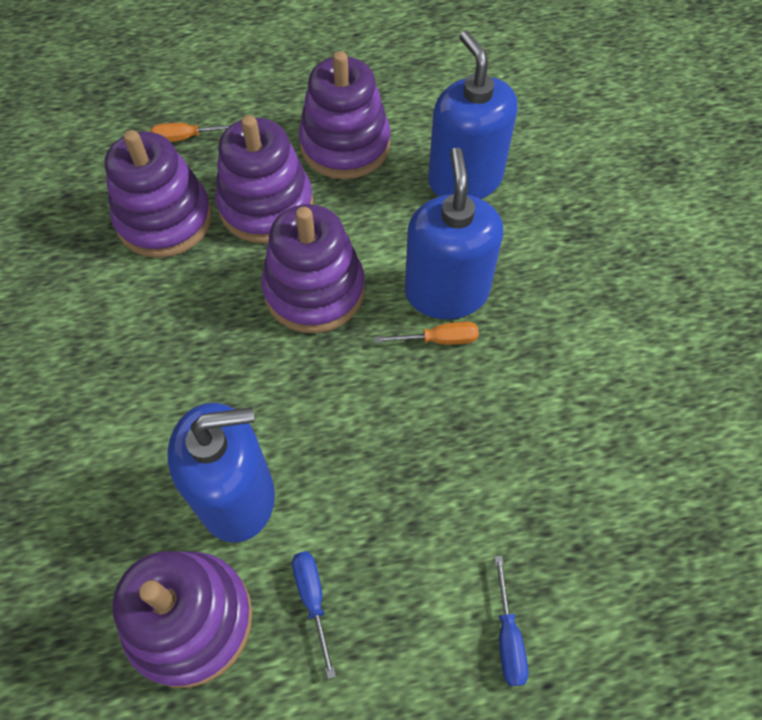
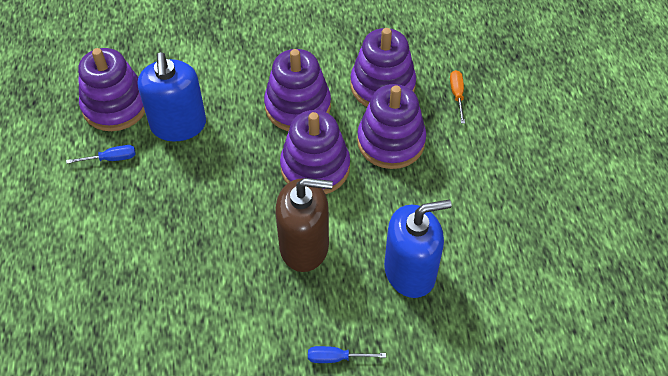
camera: 95 degrees right, 5 degrees down
(345, 145) = (448, 192): purple stacking toy -> purple stacking toy (298, 106)
(439, 339) = (266, 237): orange screwdriver -> none
(446, 292) = (304, 246): blue soap dispenser -> brown soap dispenser
(508, 637) = (64, 251): blue screwdriver -> blue screwdriver (336, 358)

